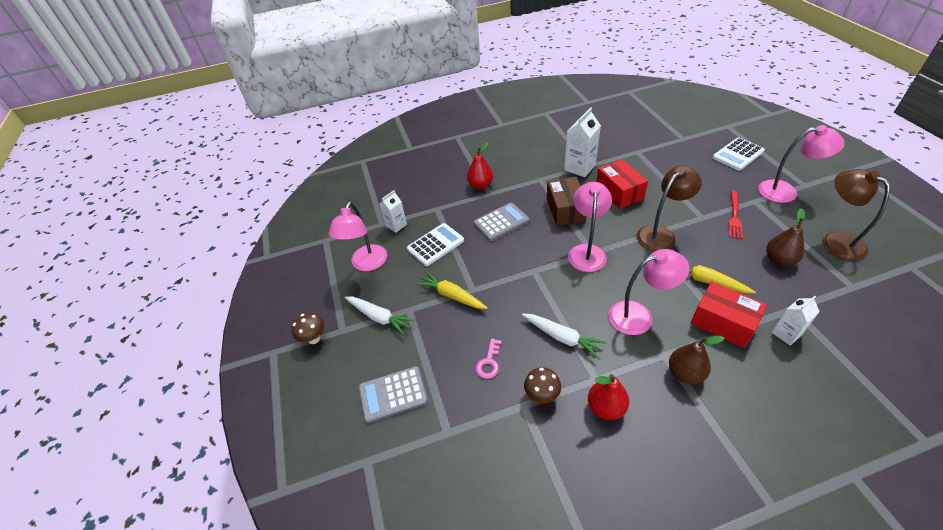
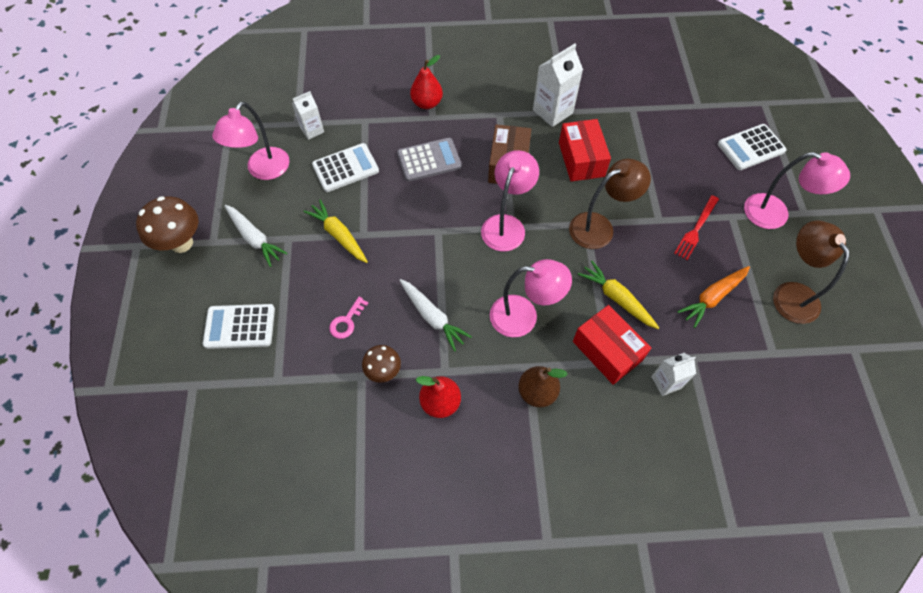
camera: 10 degrees right, 15 degrees up
(314, 338) = (181, 243): brown mushroom -> brown mushroom, size x1.65
(393, 394) = (240, 327): grey calculator -> white calculator
(779, 260) = (712, 297): brown pear -> orange carrot

